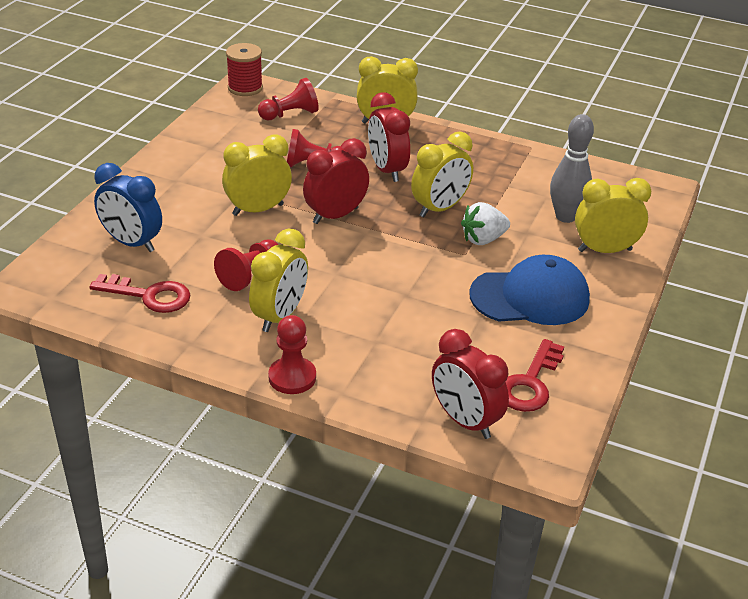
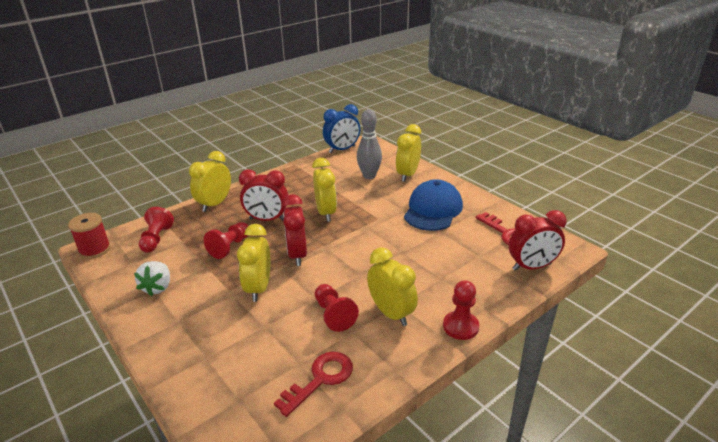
camera: 60 degrees left, 5 degrees down
(132, 243) = (241, 372): blue clock -> blue clock (342, 149)
(483, 239) = (369, 208): white strawberry -> white strawberry (157, 287)

